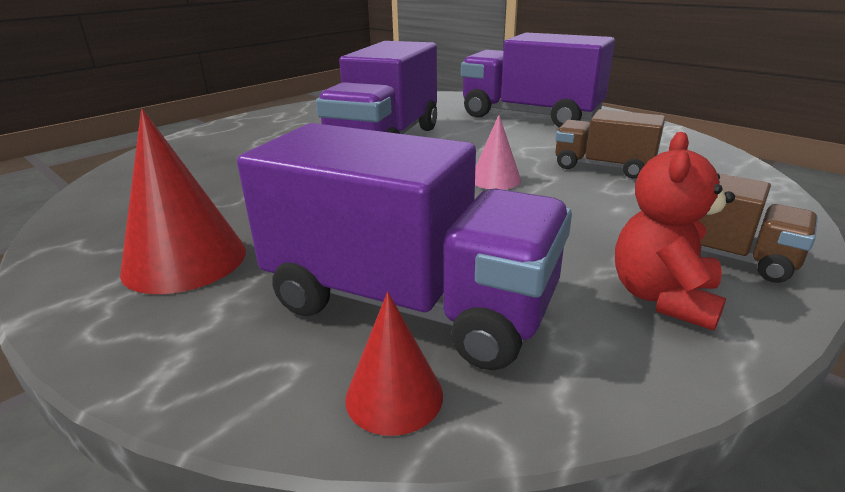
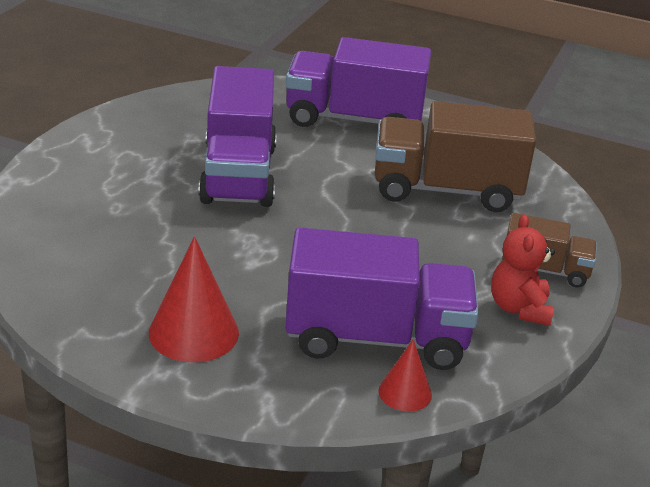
camera: 25 degrees left, 5 degrees up
(495, 179) = (368, 216): pink cone -> none
(603, 167) = (446, 190): brown truck -> brown truck, size x1.85

